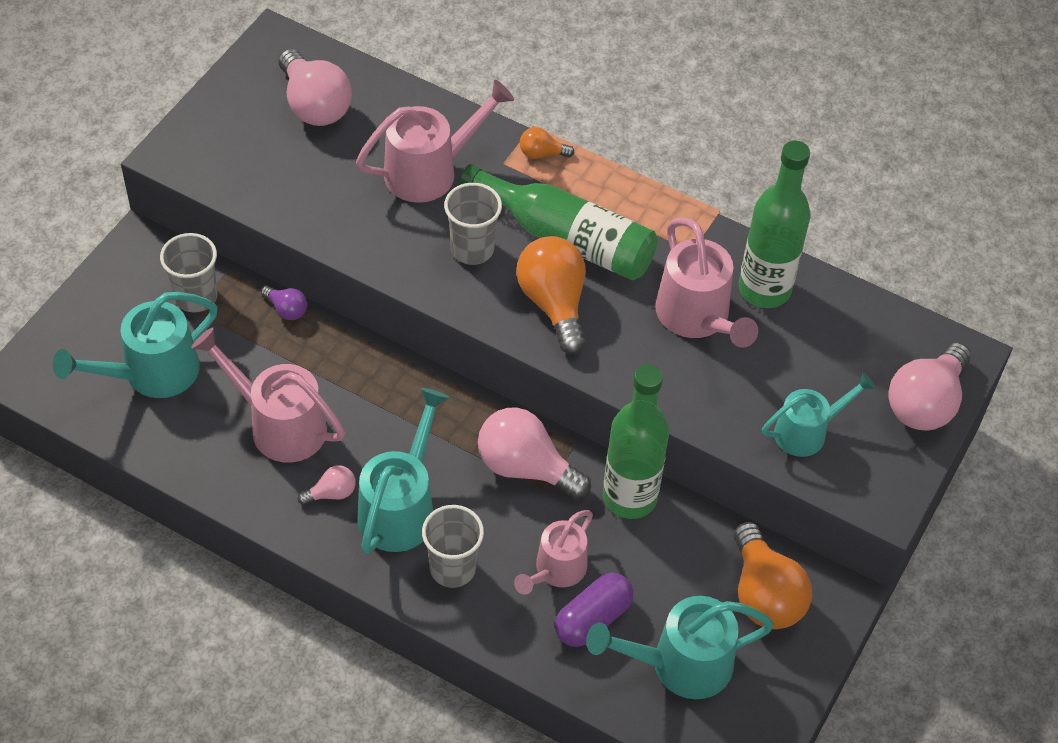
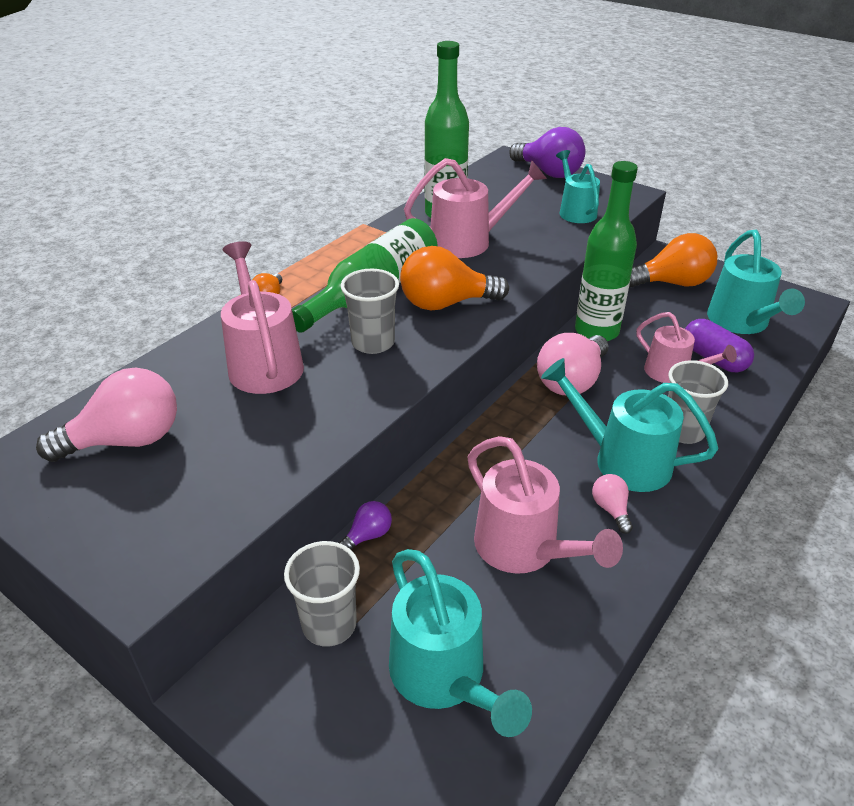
camera: 80 degrees left, 15 degrees down
(278, 424) = (525, 549): pink watering can -> pink watering can turned 75 degrees counterclockwise
(925, 403) = (548, 172): pink light bulb -> purple light bulb

